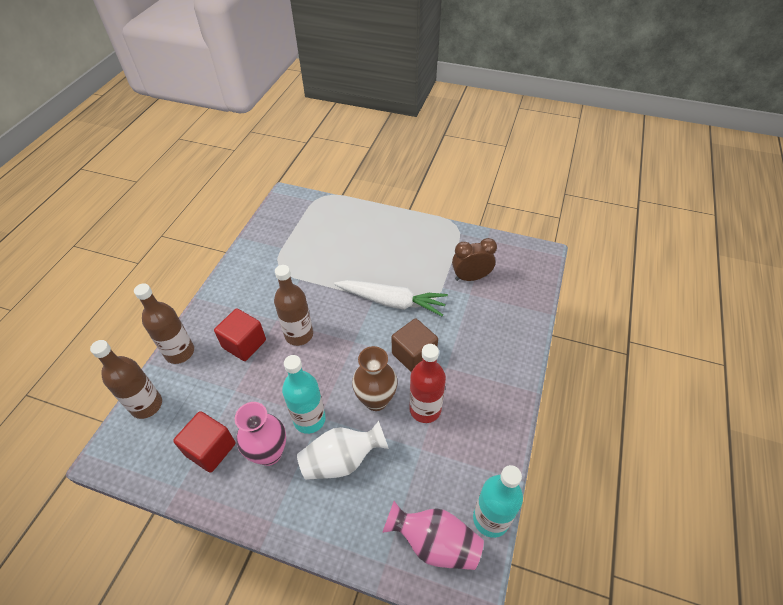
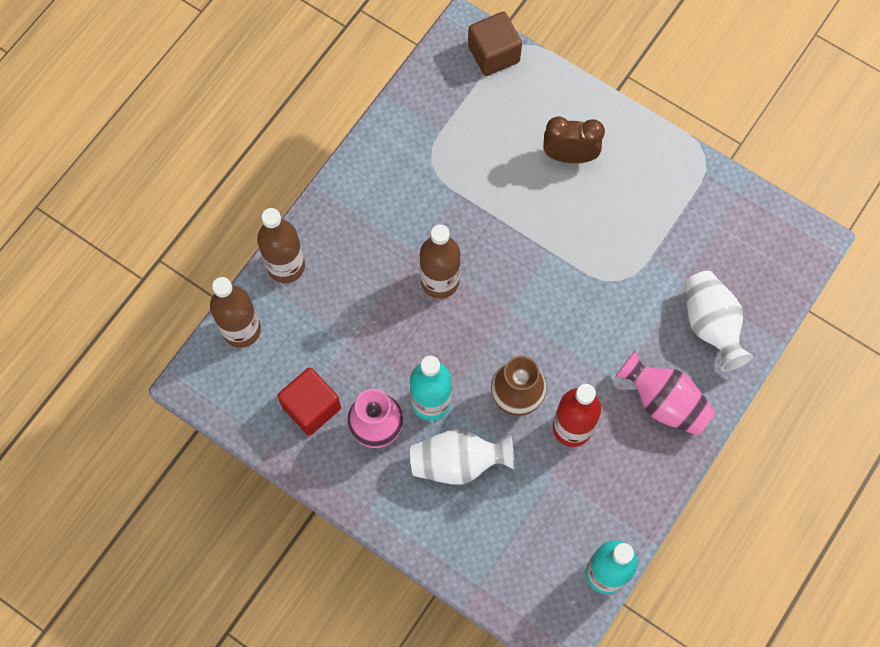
camera: 15 degrees right, 20 degrees up
(244, 344) = (368, 276): red cube -> none
(391, 301) = (573, 263): white carrot -> none
(414, 355) = (580, 351): brown cube -> brown cube (493, 54)
(434, 543) = (536, 580): pink vase -> pink vase (664, 402)
(471, 277) = (694, 253): brown clock -> brown clock (569, 156)
(499, 316) = (711, 325): none -> white vase

